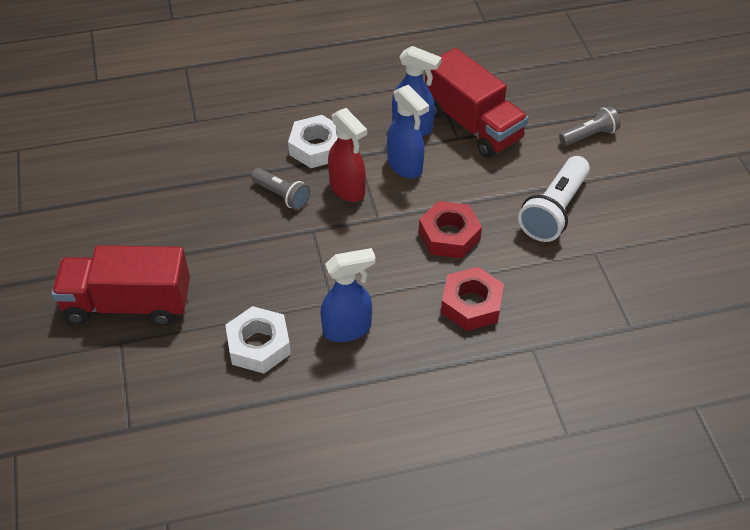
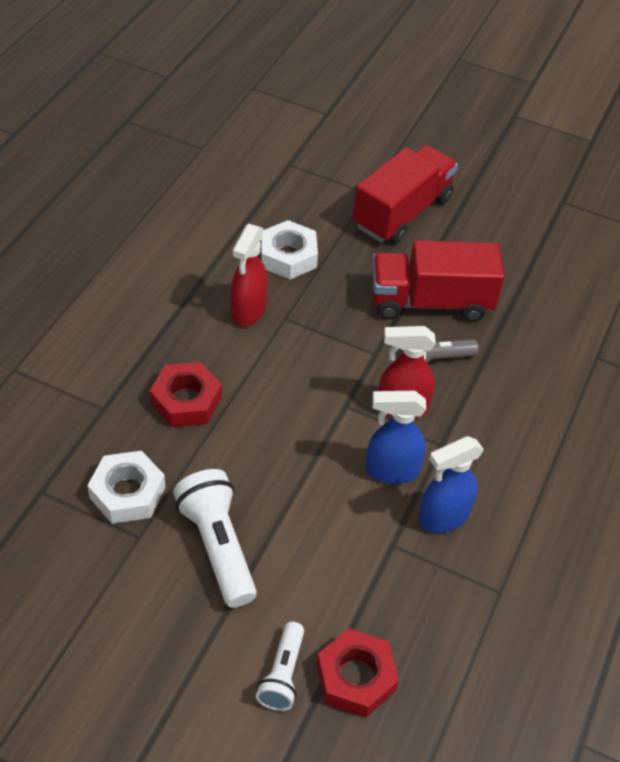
camera: 125 degrees right, 0 degrees up
(316, 147) = (480, 421): white nut -> white nut (127, 493)
(347, 329) = (248, 311): blue spray bottle -> red spray bottle
(449, 235) = (273, 441): red nut -> red nut (356, 677)
(473, 125) = (399, 573): red truck -> red truck (430, 302)
(589, 135) = (282, 674): grey flashlight -> white flashlight

